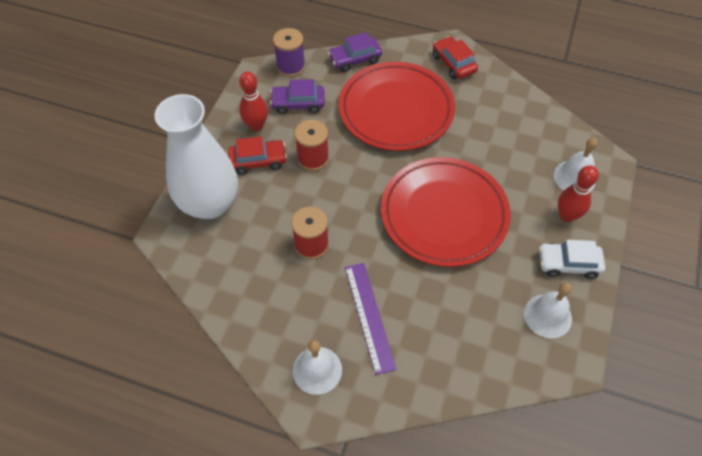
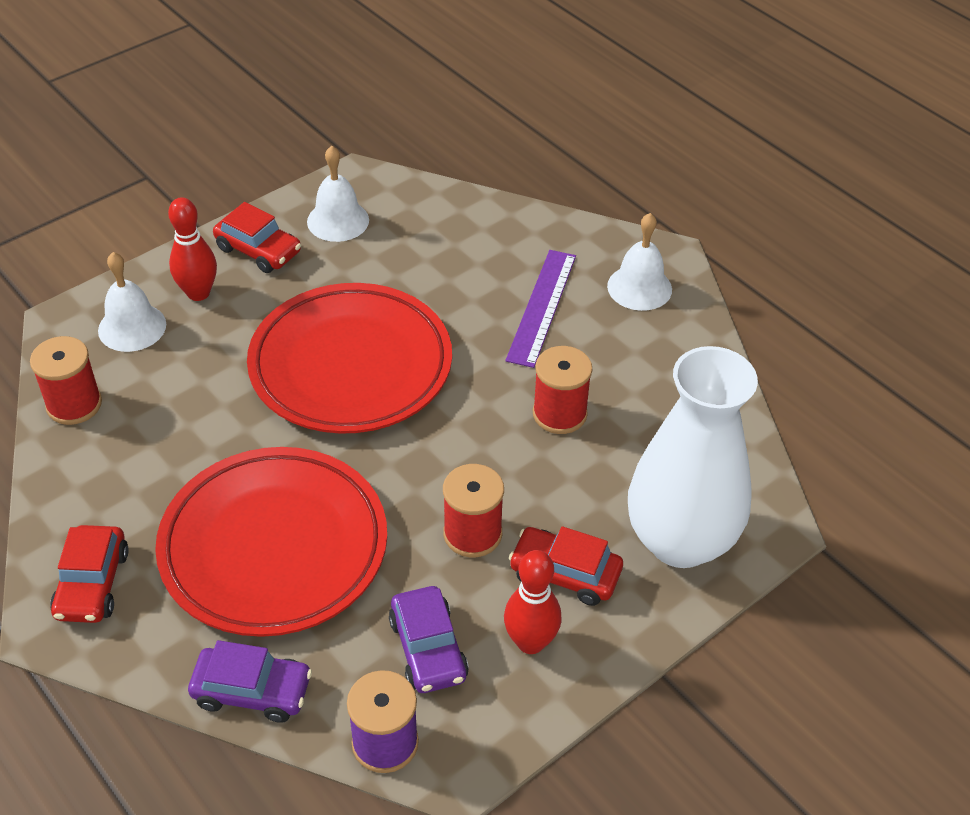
camera: 150 degrees left, 10 degrees down
(298, 103) = (428, 649): purple car -> purple car turned 45 degrees clockwise
(550, 125) = (74, 404): none -> red spool
(568, 264) = (258, 250): white car -> red car

